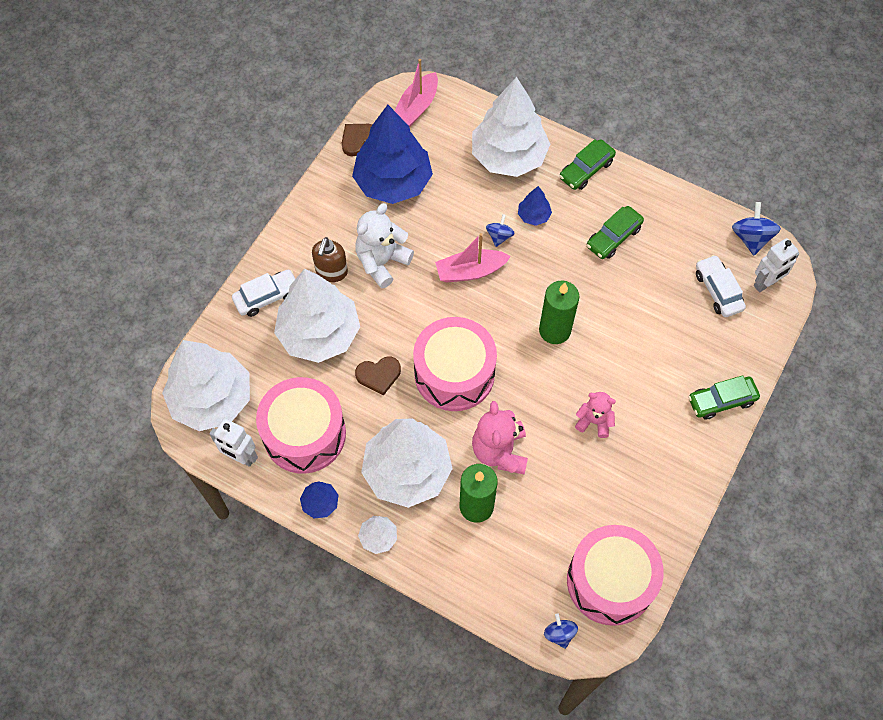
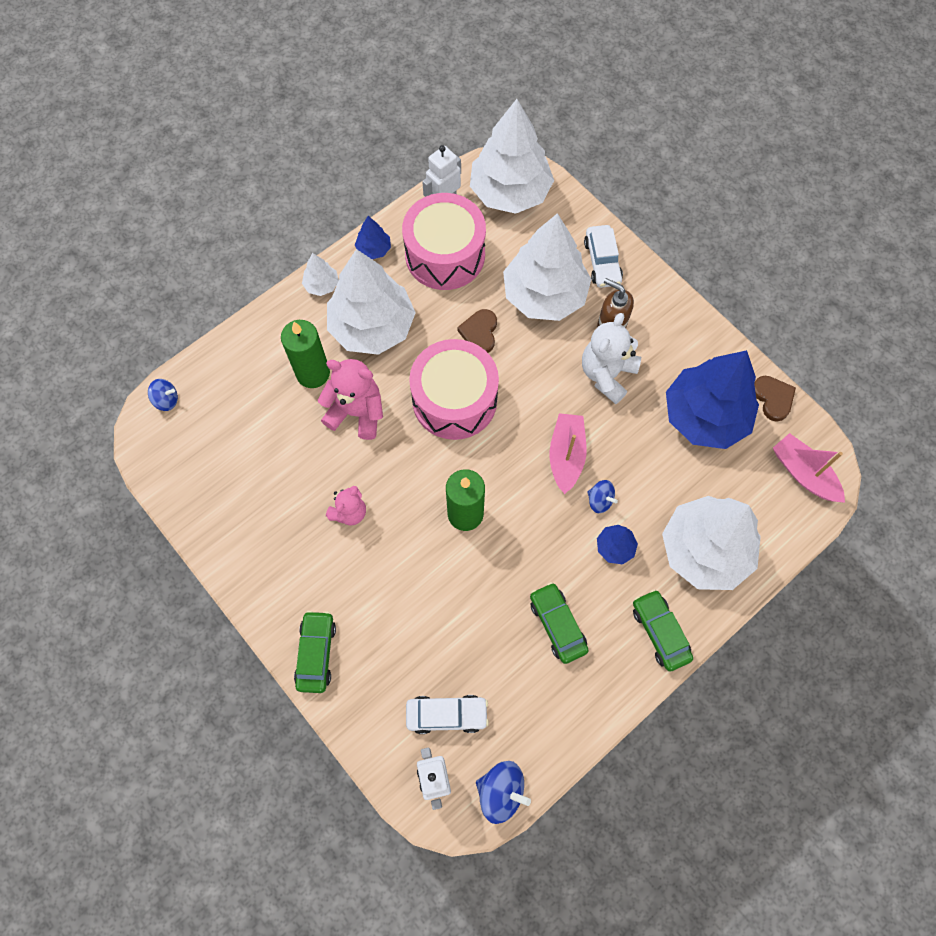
camera: 110 degrees right, 5 degrees up
(382, 262) = (607, 374): white teddy bear -> white teddy bear turned 120 degrees counterclockwise
(610, 581) = (189, 462): pink drum -> none

